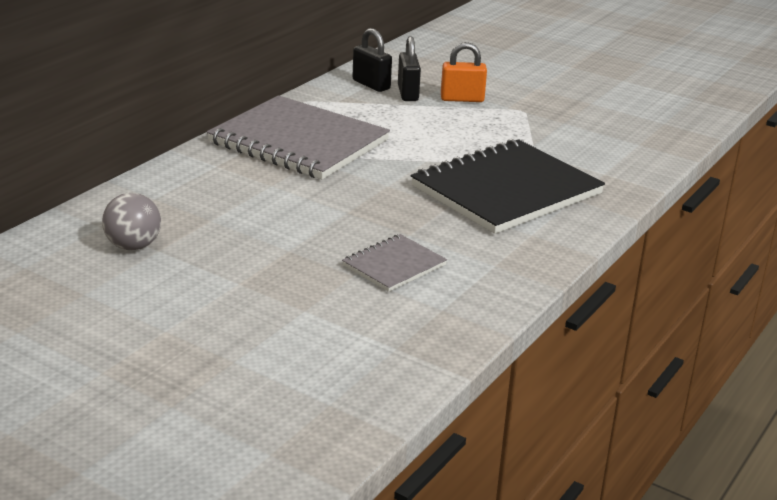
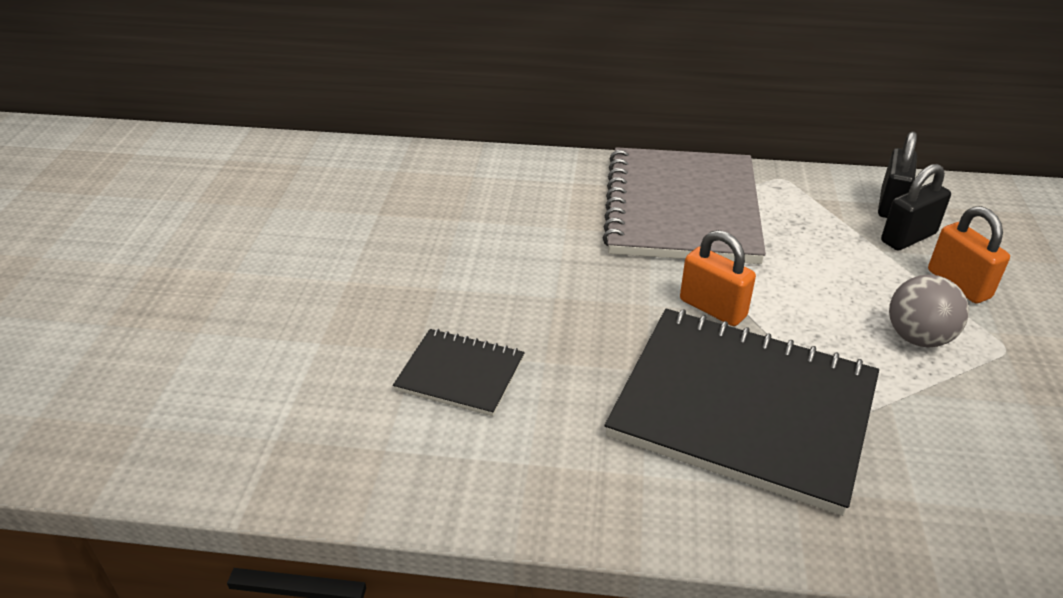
camera: 65 degrees right, 10 degrees up
(133, 246) = (374, 199): grey ball -> grey ball (917, 337)
(394, 265) = (460, 374): grey notebook -> black notebook
(412, 168) = (712, 308): none -> orange padlock

